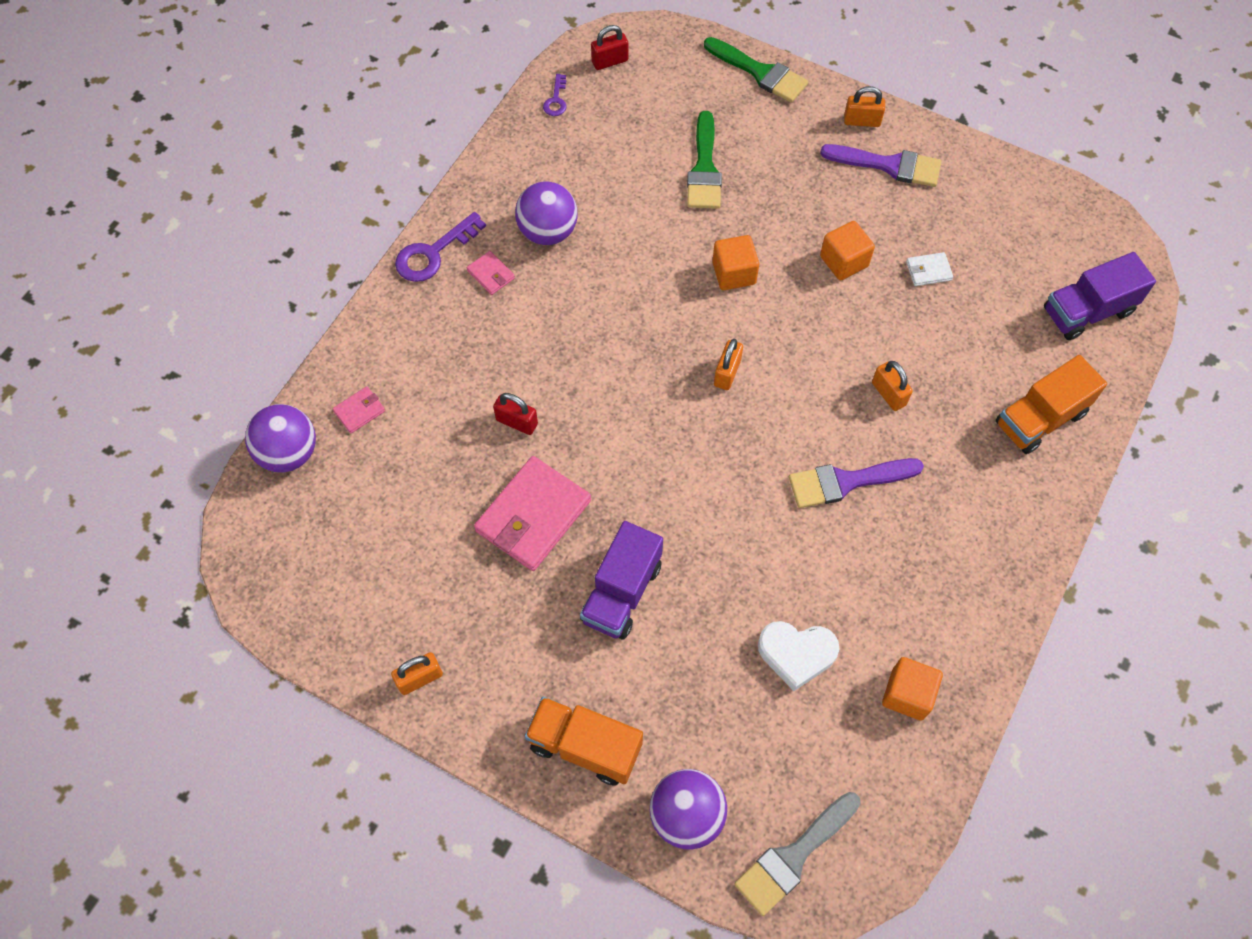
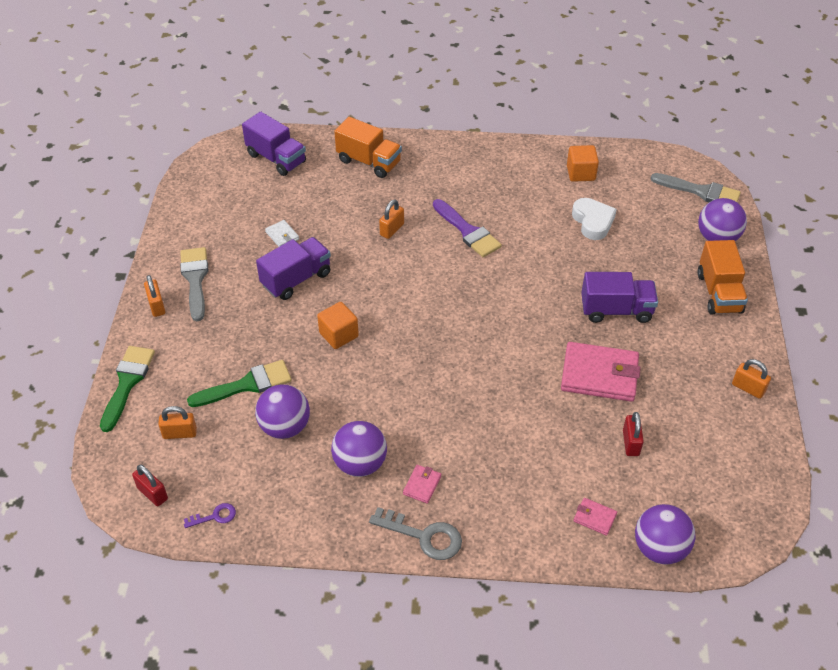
camera: 115 degrees left, 15 degrees down
(433, 253) = (424, 536): purple key -> grey key
(517, 422) = (537, 413): red padlock -> red padlock (630, 443)
(630, 184) = (285, 427): none -> purple ball
(727, 373) = (424, 312): orange padlock -> orange padlock (180, 433)
(844, 261) = (296, 279): orange cube -> purple truck
(888, 165) = (195, 279): purple brush -> grey brush

